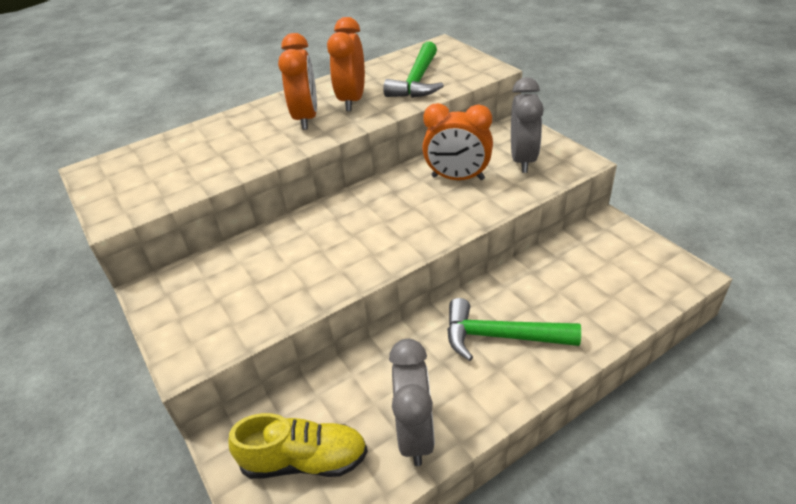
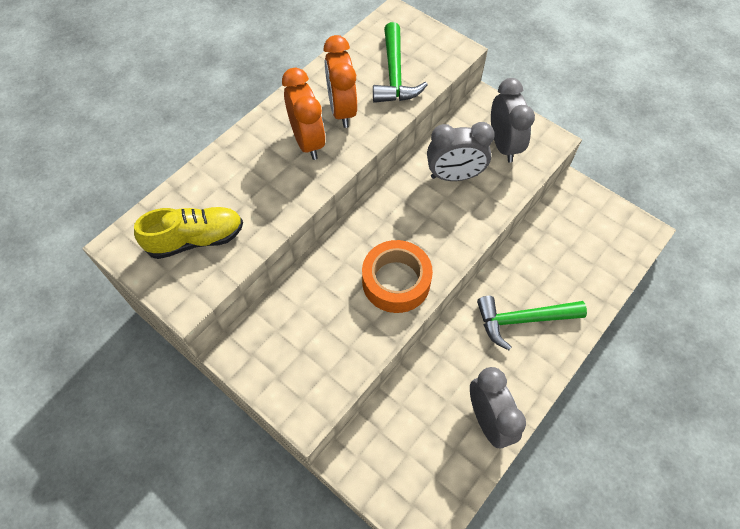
camera: 20 degrees left, 20 degrees up
(304, 460) = (415, 462): yellow shoe -> yellow shoe (196, 239)
(351, 255) = (396, 281): none -> orange tape
(457, 178) = (454, 176): orange clock -> grey clock

